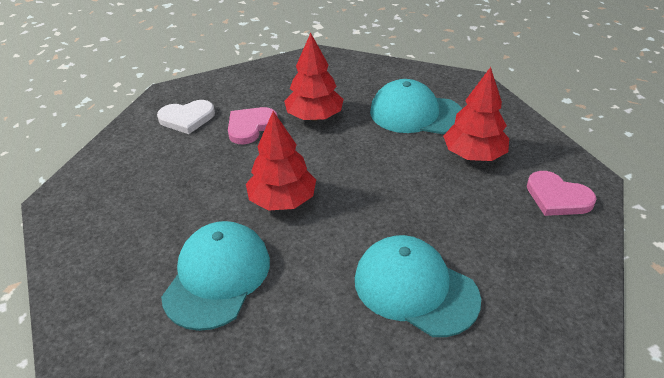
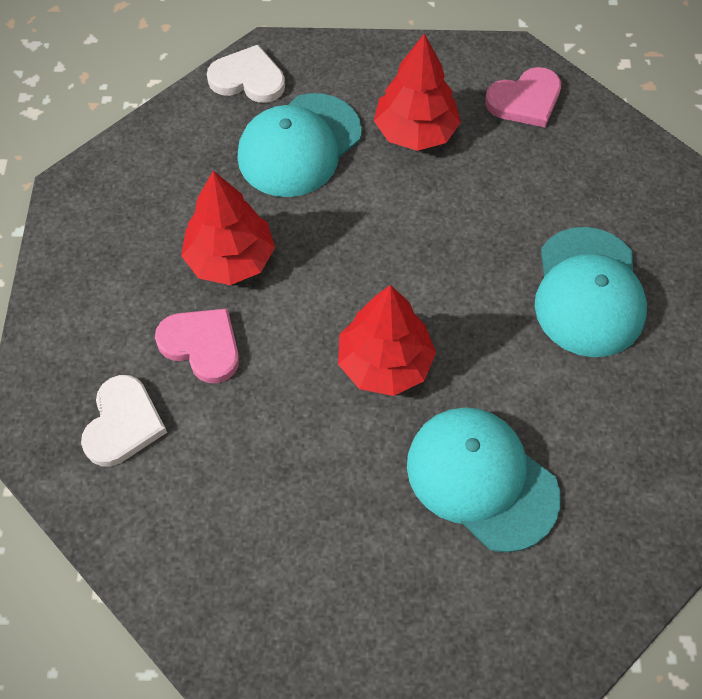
camera: 65 degrees left, 20 degrees up
(250, 126) = (202, 345): pink heart -> pink heart turned 150 degrees clockwise
(415, 288) = (588, 292): turquoise cap -> turquoise cap turned 60 degrees counterclockwise
(444, 81) = (248, 79): none -> white heart

